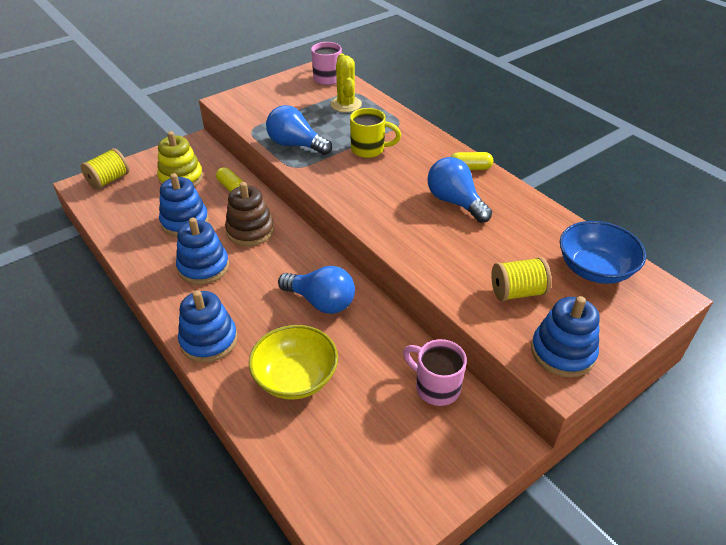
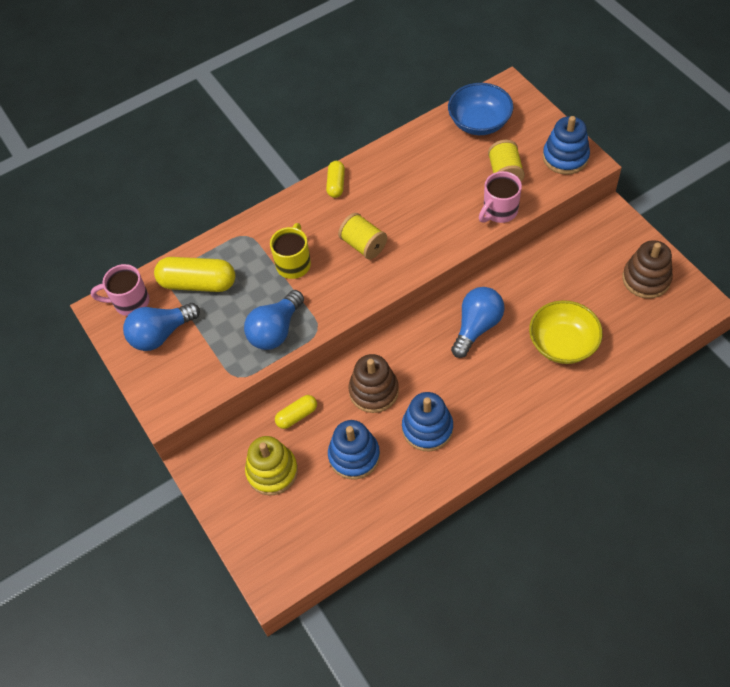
camera: 80 degrees left, 15 degrees up
(109, 180) = (265, 554): yellow spool -> yellow spool (363, 245)
(209, 340) = (523, 412): blue stacking toy -> none
(346, 104) = (198, 283): yellow cactus -> yellow capsule
(398, 477) = (646, 279): none -> brown stacking toy
(436, 387) = (568, 251): pink mug -> pink mug (499, 211)
(455, 202) = (388, 201): blue light bulb -> blue light bulb (161, 334)

